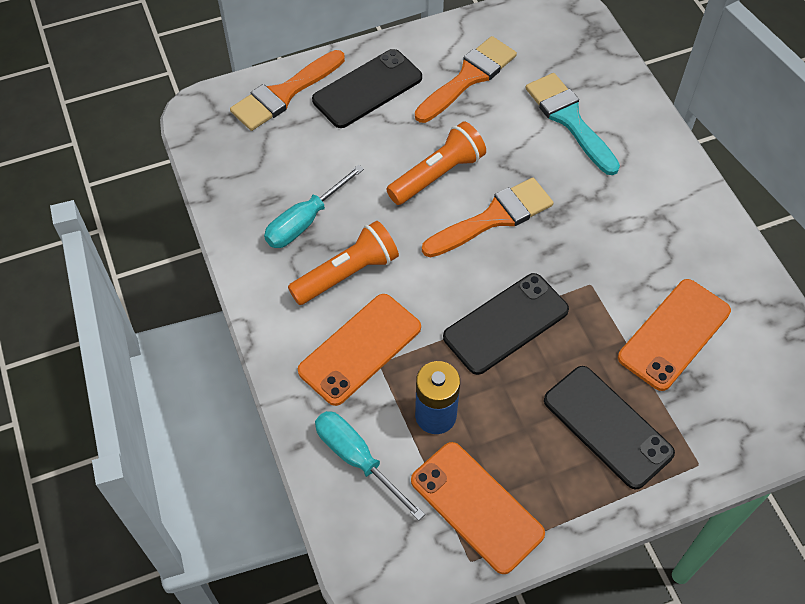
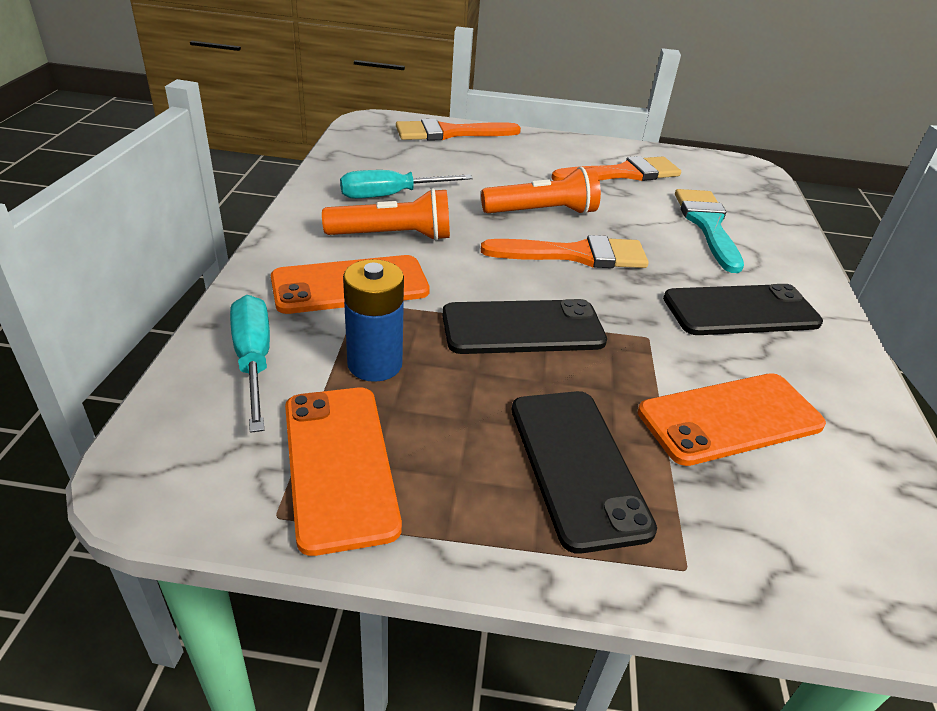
camera: 25 degrees right, 20 degrees down
(367, 89) = (523, 152): black phone -> black phone (741, 311)

